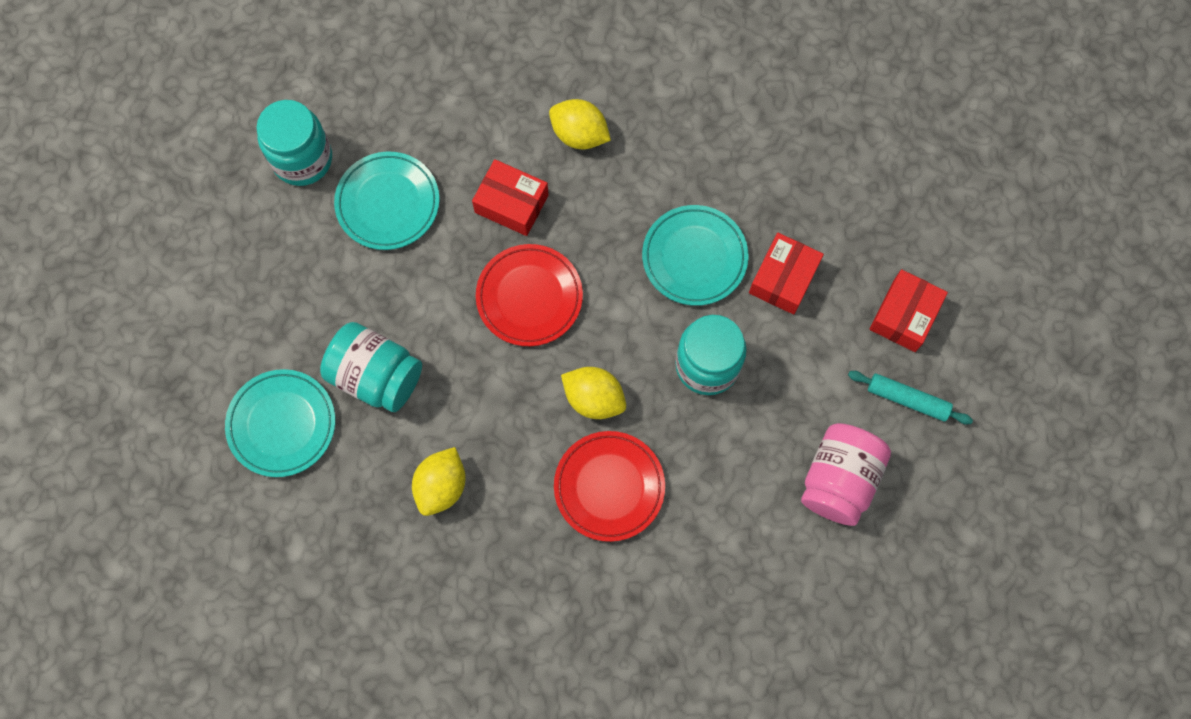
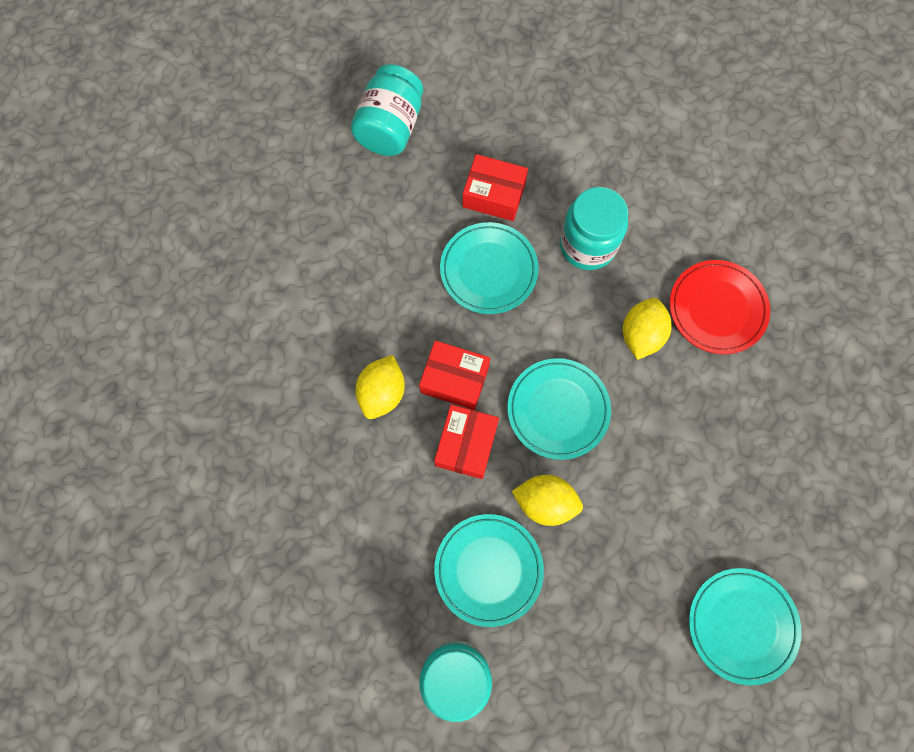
camera: 100 degrees left, 0 degrees up
(376, 376) = (669, 540): turquoise jar -> turquoise jar (390, 127)
(441, 486) = (757, 455): yellow lemon -> yellow lemon (545, 502)
(529, 297) = (558, 410): red plate -> turquoise plate
(839, 479) = (660, 132): pink jar -> none
(904, 315) = (507, 99): red box -> red box (454, 379)
(907, 399) = (580, 89): turquoise rolling pin -> none

